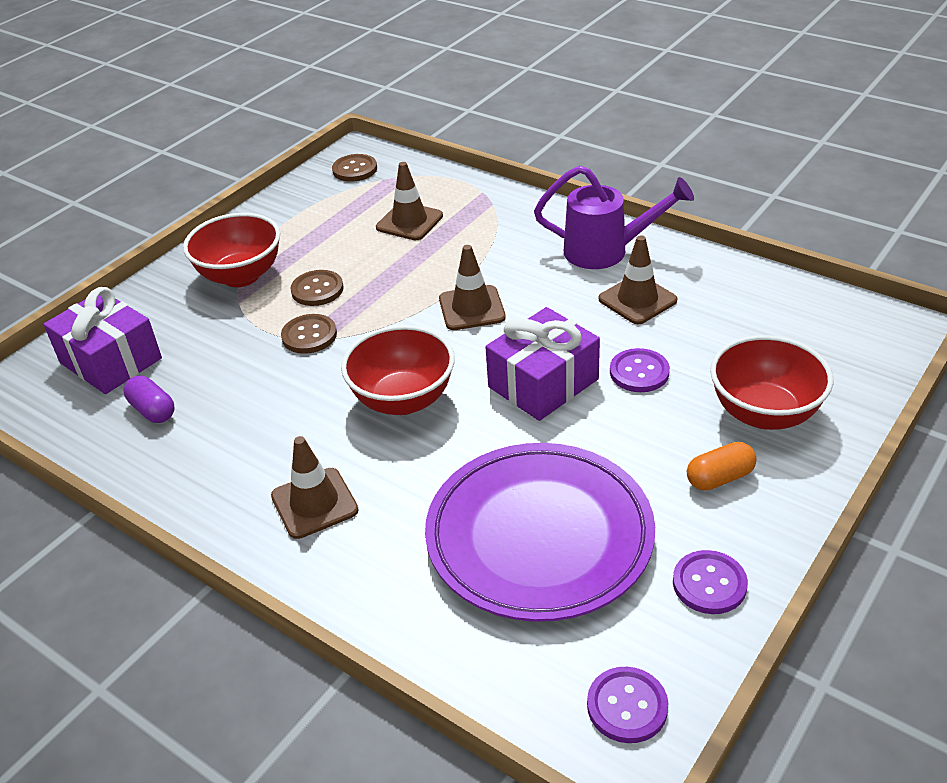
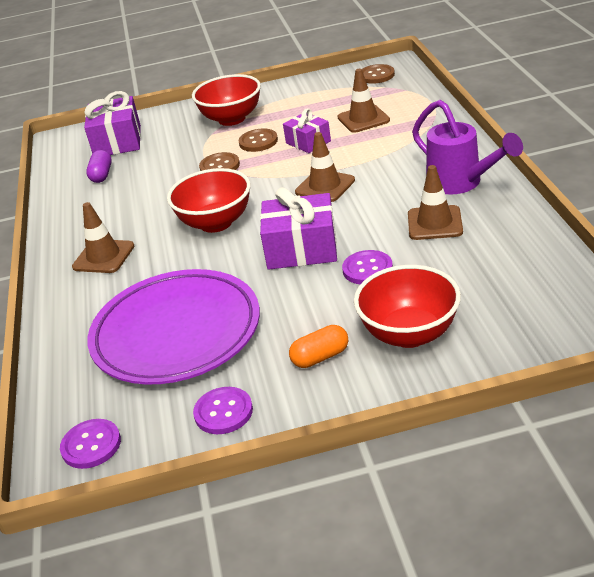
camera: 45 degrees right, 5 degrees down
(381, 268) = (308, 142): none -> purple gift
(719, 478) = (320, 357): orange capsule -> orange capsule turned 45 degrees counterclockwise

